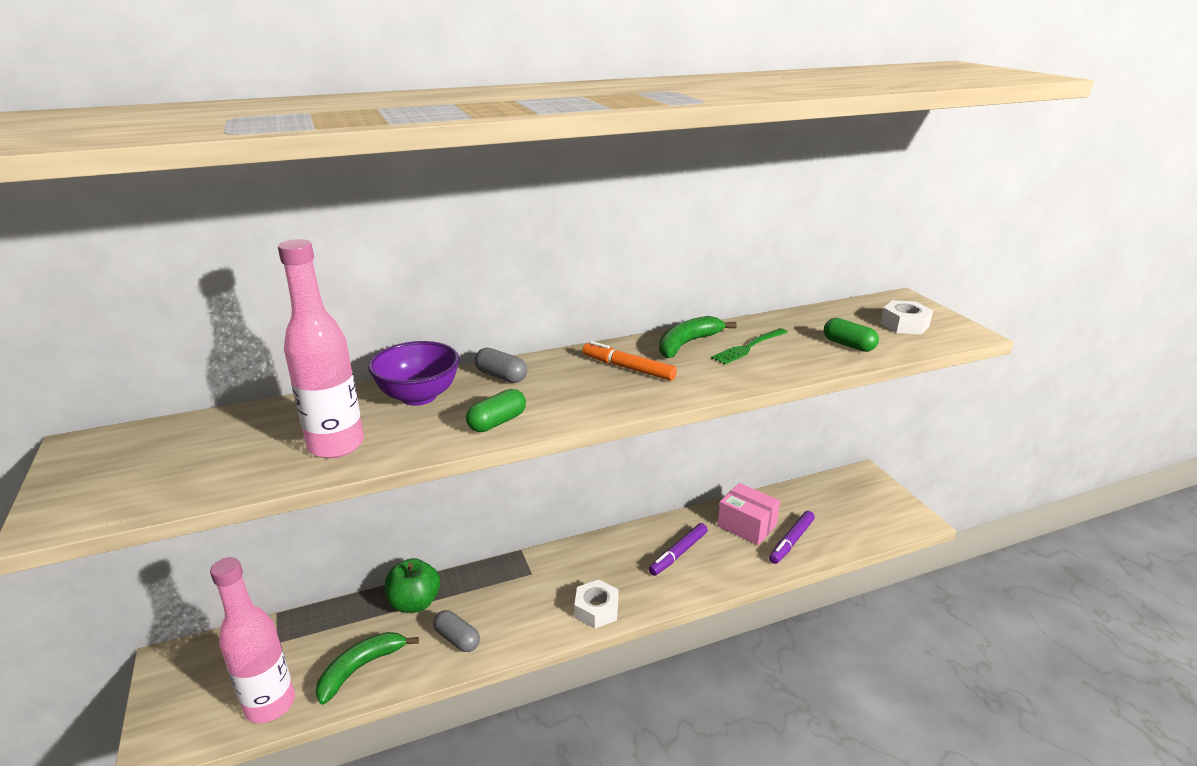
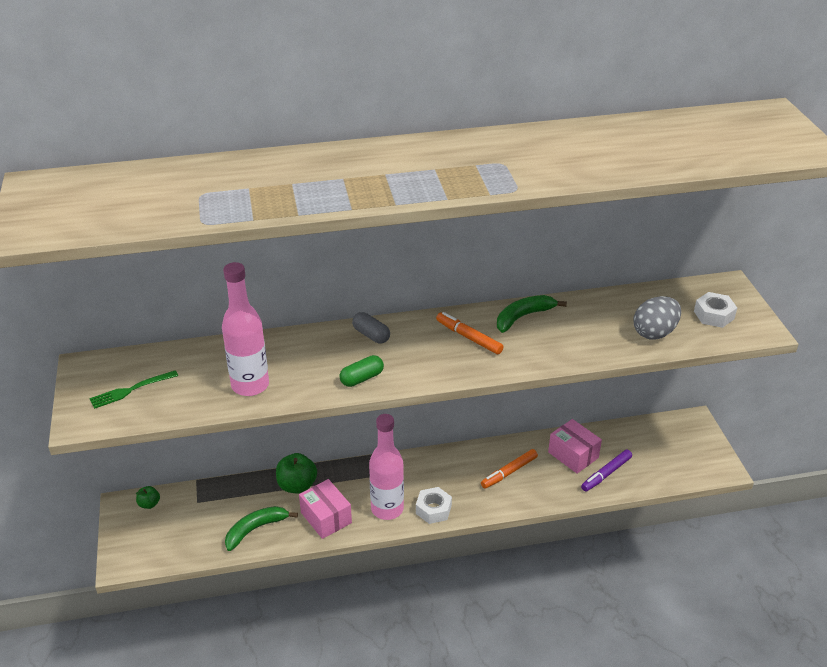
camera: 10 degrees right, 10 degrees up
(207, 654) = (149, 504): none -> green apple
(270, 704) = (193, 546): pink bottle -> pink bottle (387, 509)
(419, 396) = (309, 348): purple bowl -> none
(457, 639) = (326, 517): grey capsule -> pink box
(678, 553) = (509, 472): purple marker -> orange marker
(748, 347) = (571, 326): green fork -> green fork (131, 390)
(848, 345) = (654, 333): green capsule -> grey egg

